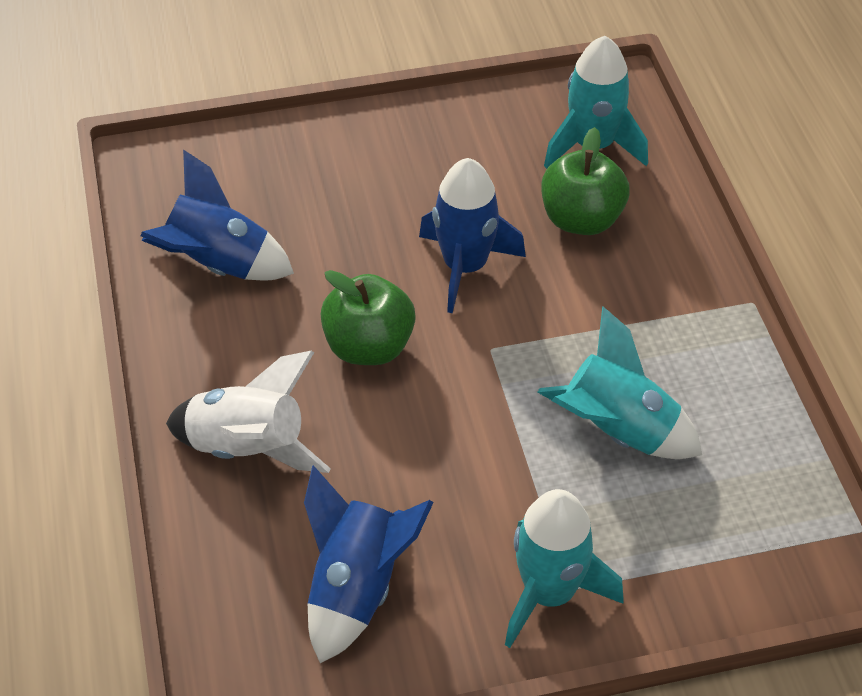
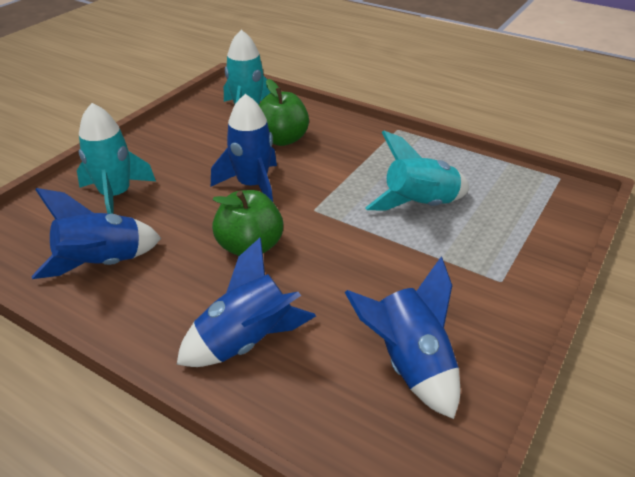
camera: 45 degrees left, 10 degrees down
(248, 448) = (246, 341): white rocket -> blue rocket
(549, 593) = (497, 290): turquoise rocket -> turquoise rocket (116, 195)

